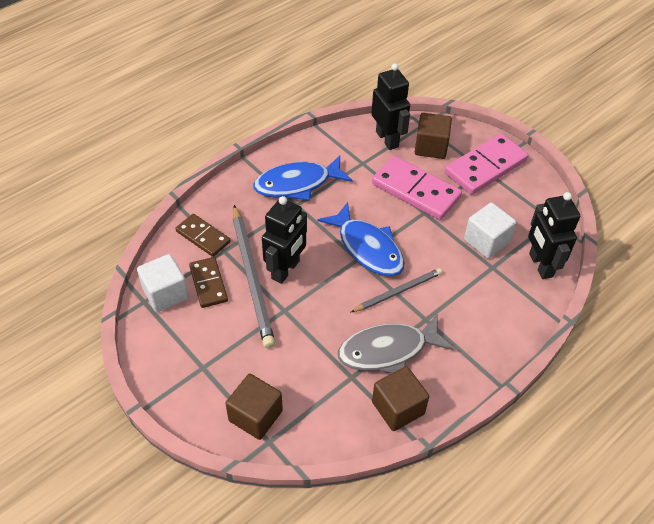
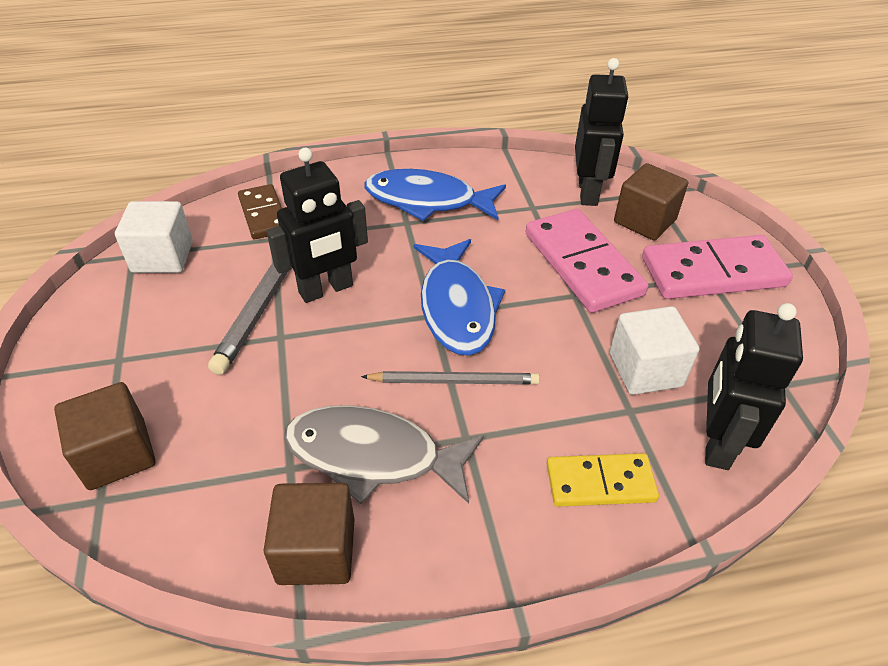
camera: 30 degrees right, 5 degrees down
(208, 284) = (220, 266): brown domino -> none
(502, 310) = (600, 482): none -> yellow domino

